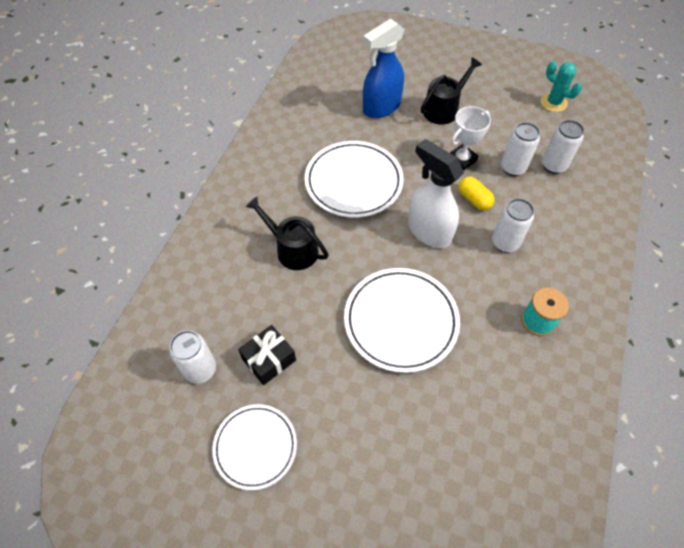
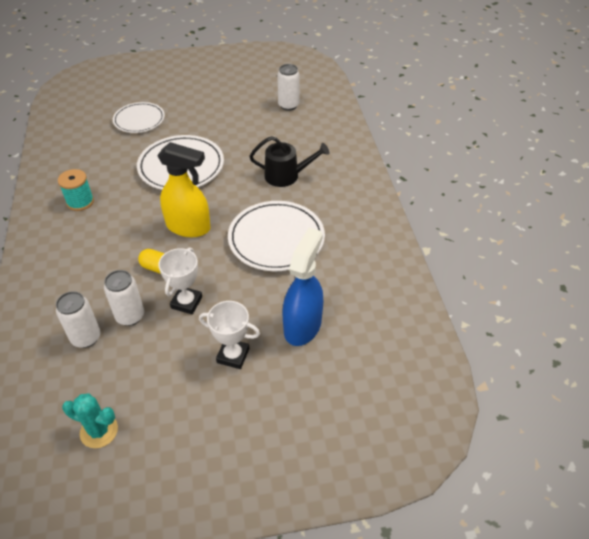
camera: 150 degrees right, 10 degrees down
(255, 447) = (232, 93): white plate -> white plate (139, 120)
(269, 359) = (253, 122): black gift -> none
(428, 231) = (189, 227): white spray bottle -> yellow spray bottle
(443, 109) = (233, 355): black watering can -> white trophy
(505, 243) = (119, 244): white can -> none

